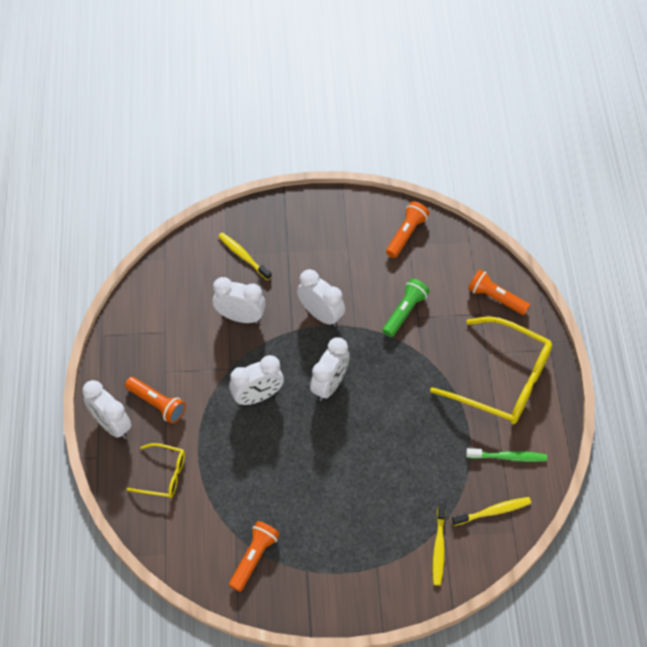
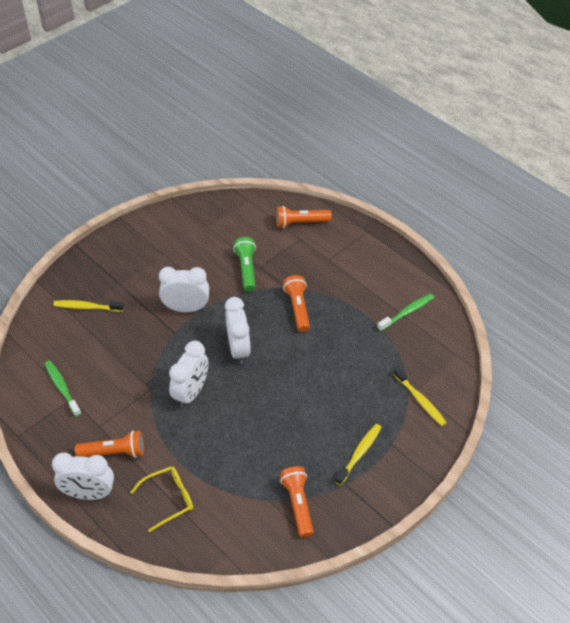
camera: 40 degrees left, 10 degrees down
(165, 317) = (62, 388): none -> green toothbrush
(240, 317) = (125, 348): white clock -> none
(406, 234) = (199, 221): orange flashlight -> orange flashlight (298, 308)
(493, 511) = (432, 352): yellow toothbrush -> yellow toothbrush (359, 453)
(501, 379) = (355, 269): yellow glasses -> none

